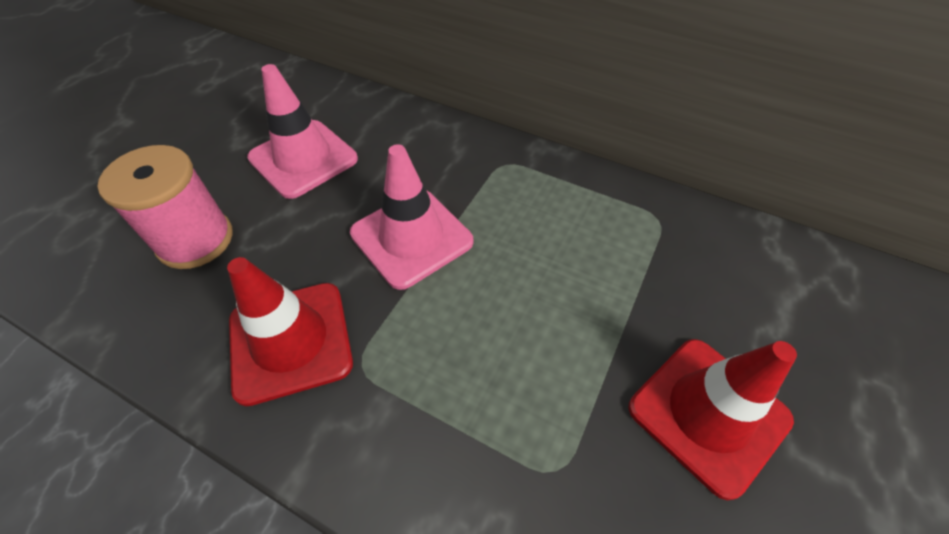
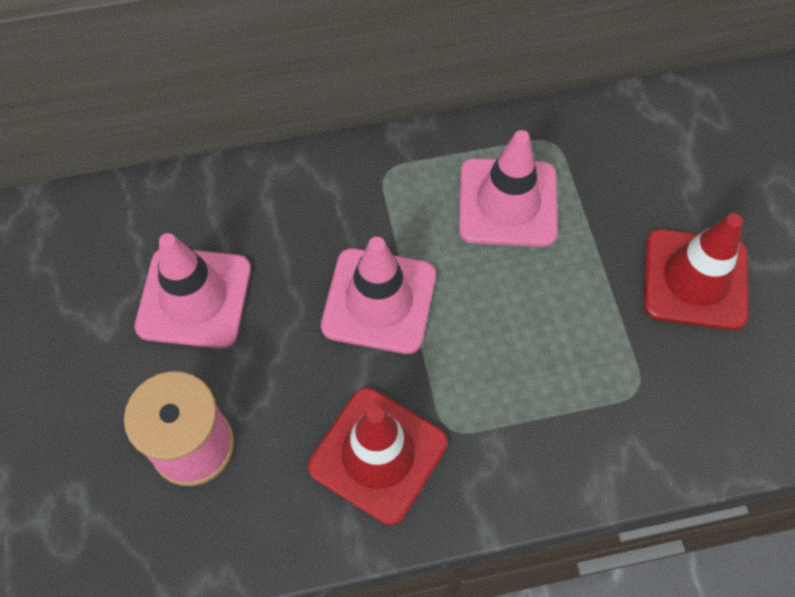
camera: 40 degrees left, 10 degrees up
(578, 237) = (507, 203): none -> pink traffic cone

